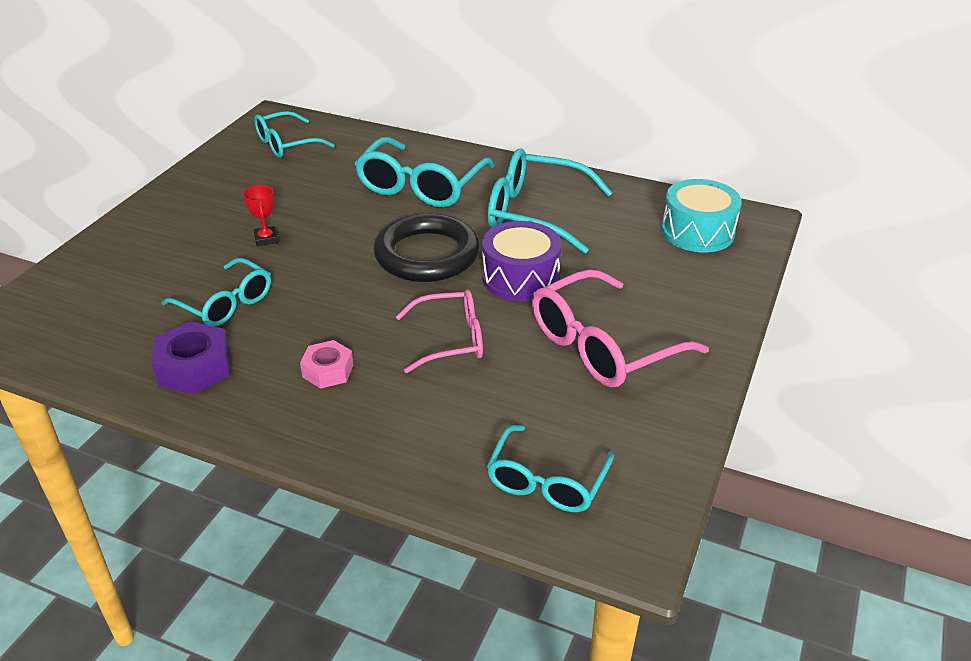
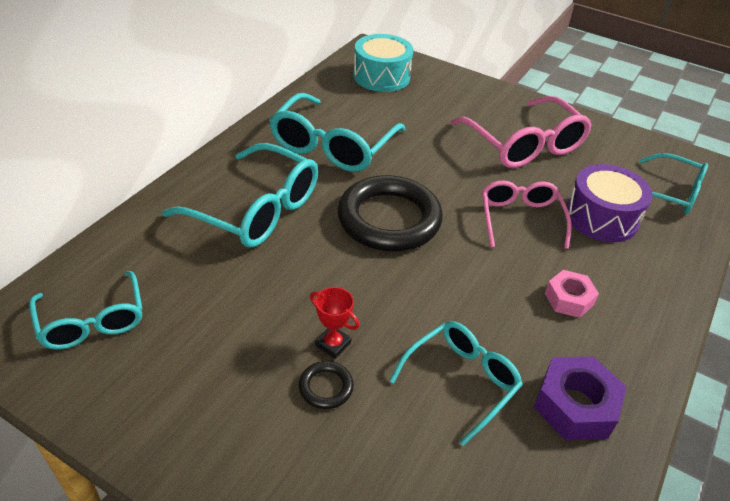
camera: 85 degrees left, 5 degrees up
(224, 240) = (326, 387): none -> black ring
(266, 239) = (333, 344): red trophy -> red trophy turned 45 degrees clockwise
(520, 277) = (433, 169): purple drum -> purple drum (601, 217)

